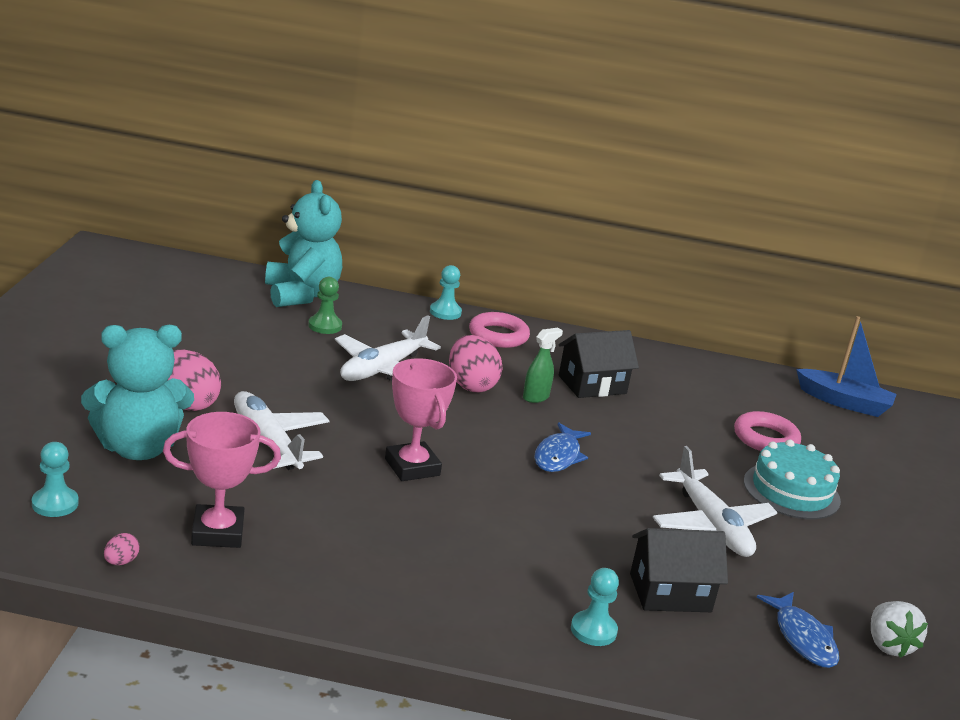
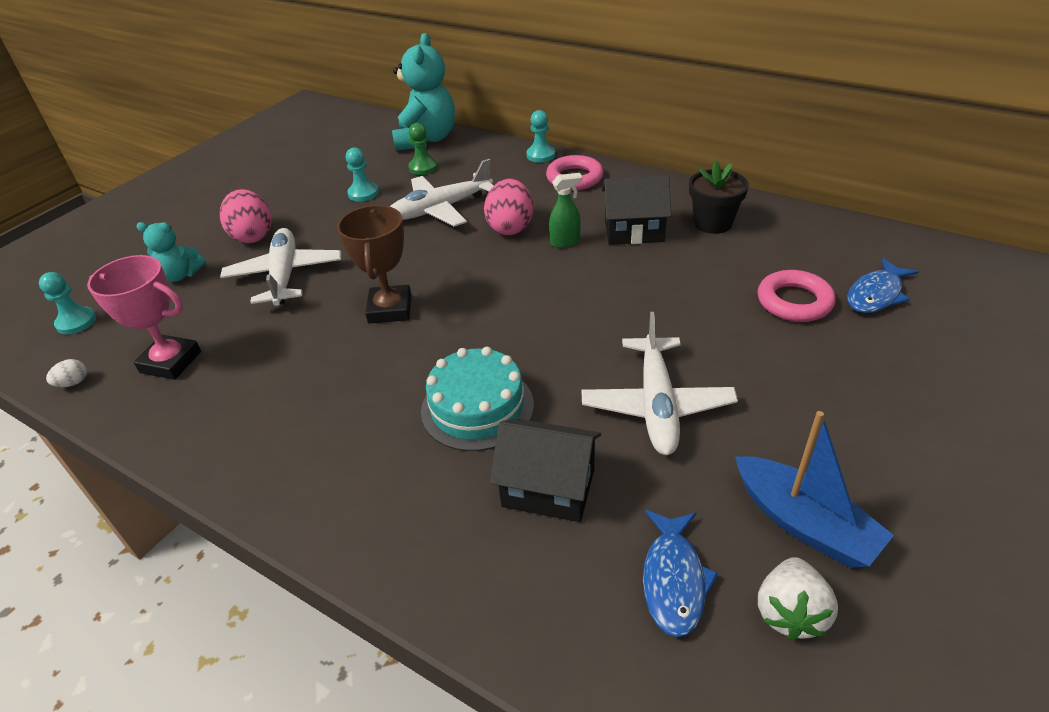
camera: 30 degrees right, 15 degrees up
(121, 562) = (73, 383): pink egg -> white egg
(138, 448) = (181, 275): turquoise teddy bear -> turquoise teddy bear, size x0.53
(412, 467) = (390, 309): pink trophy -> brown trophy
(558, 456) = (542, 307): blue fish -> blue fish (876, 294)
(593, 630) = (427, 524): turquoise pawn -> turquoise pawn (363, 193)
(658, 376) = (713, 223): none -> black flower pot
(791, 491) = (786, 370): turquoise cake -> turquoise cake (477, 407)
(844, 402) = (924, 262): blue boat -> blue boat (804, 523)

